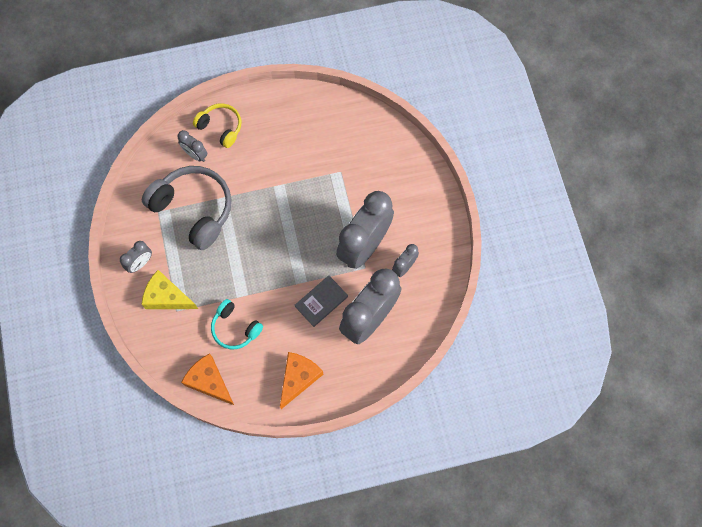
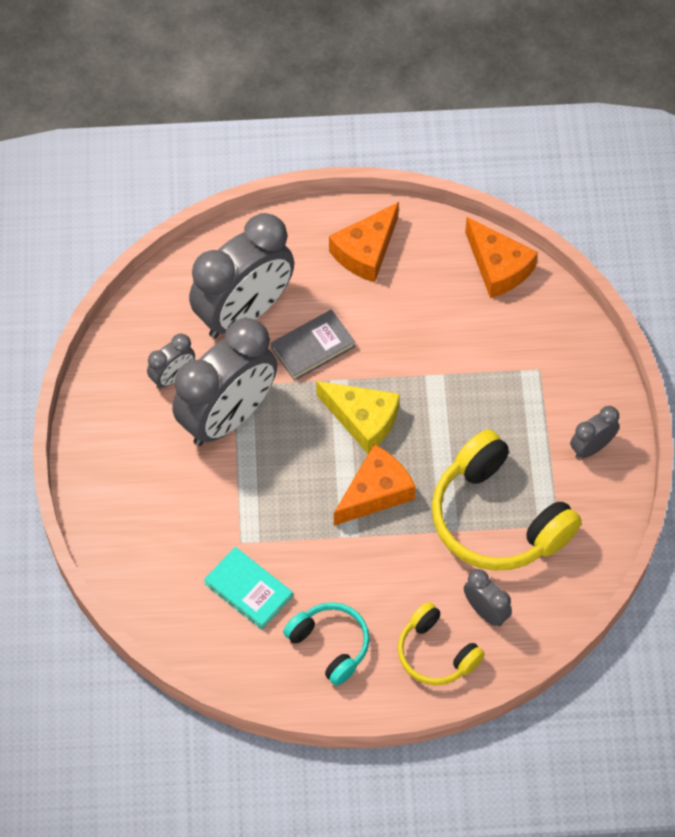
camera: 170 degrees left, 10 degrees down
(167, 297) = (552, 391): yellow cheese -> yellow cheese (363, 419)
(194, 209) = (497, 518): grey headphones -> yellow headphones
(235, 328) = (450, 331): turquoise headphones -> turquoise headphones (330, 645)
(267, 213) = (375, 492): none -> orange cheese
(330, 145) = (248, 590): none -> turquoise book

